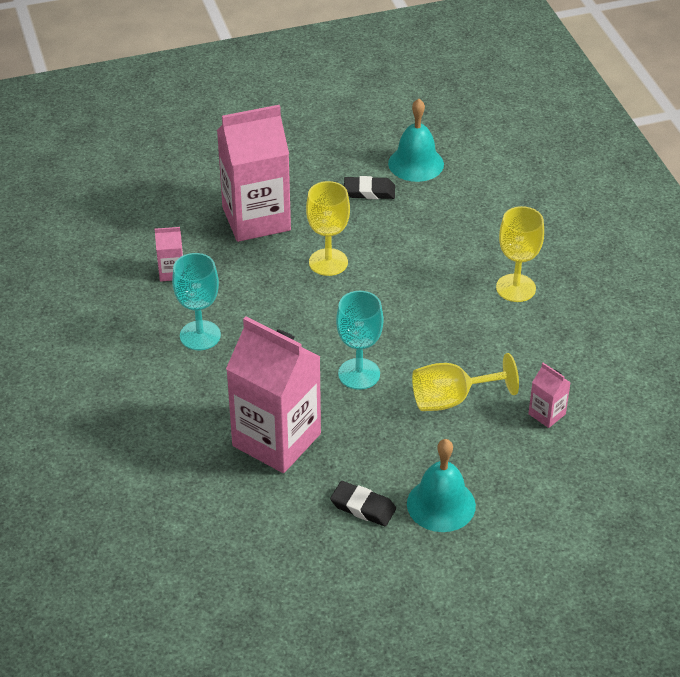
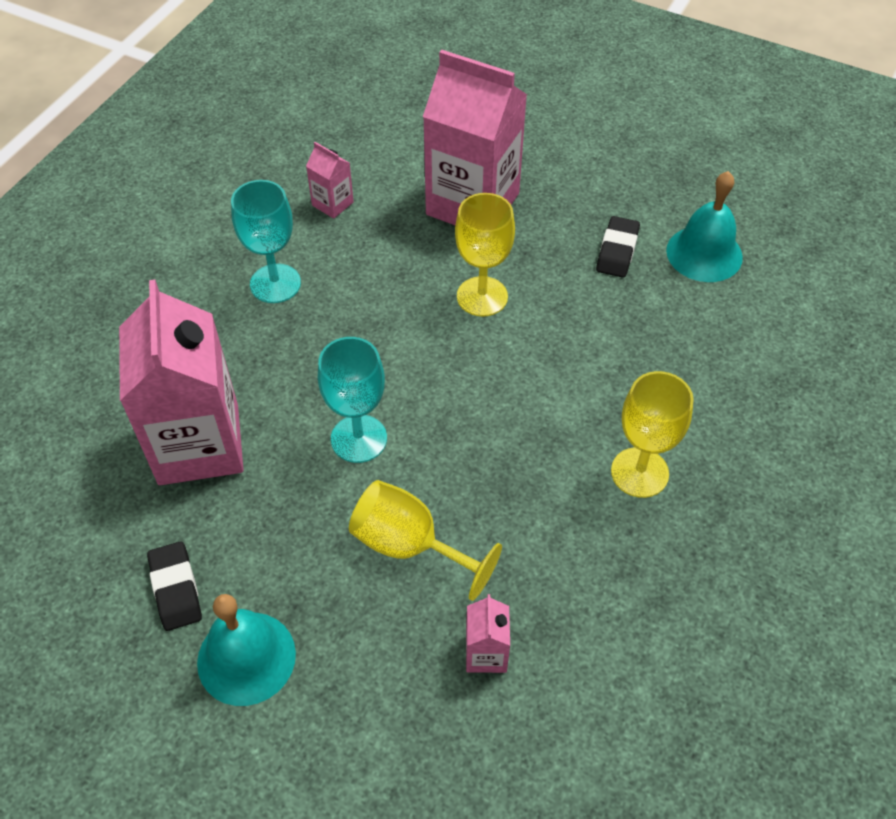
camera: 45 degrees right, 10 degrees up
(369, 191) = (617, 251): black eraser -> black eraser turned 60 degrees clockwise

